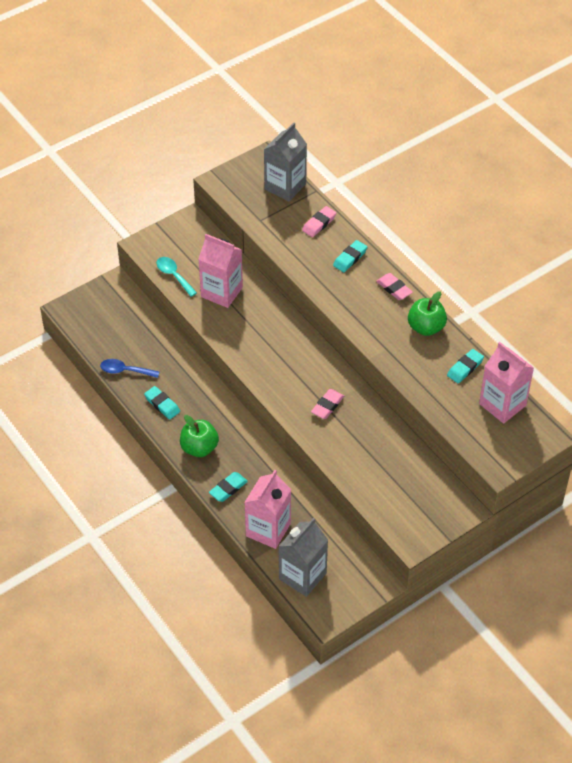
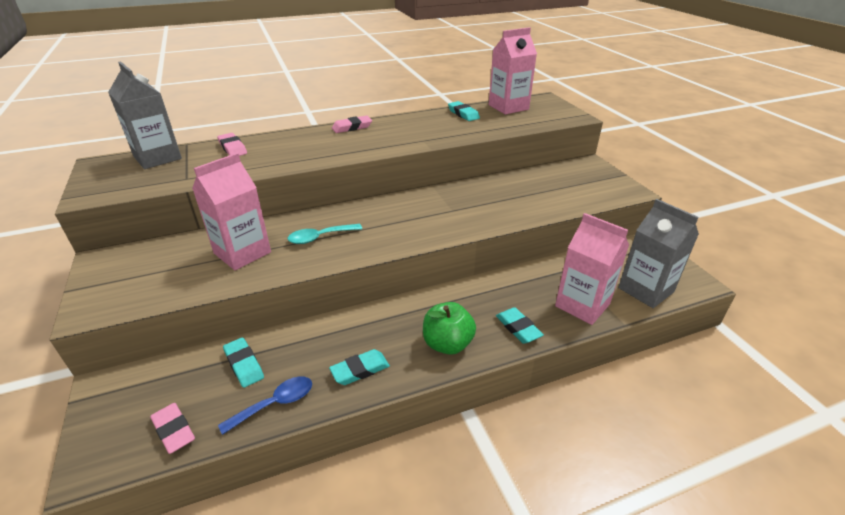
camera: 75 degrees left, 15 degrees down
(125, 371) = (275, 403): blue spoon -> blue spoon turned 150 degrees counterclockwise
(174, 275) = (176, 289): turquoise spoon -> turquoise spoon (319, 237)
(327, 406) = (452, 209): pink eraser -> pink eraser (174, 430)
(350, 258) = (295, 140): turquoise eraser -> turquoise eraser (244, 365)
(426, 327) = (408, 121): green apple -> none

